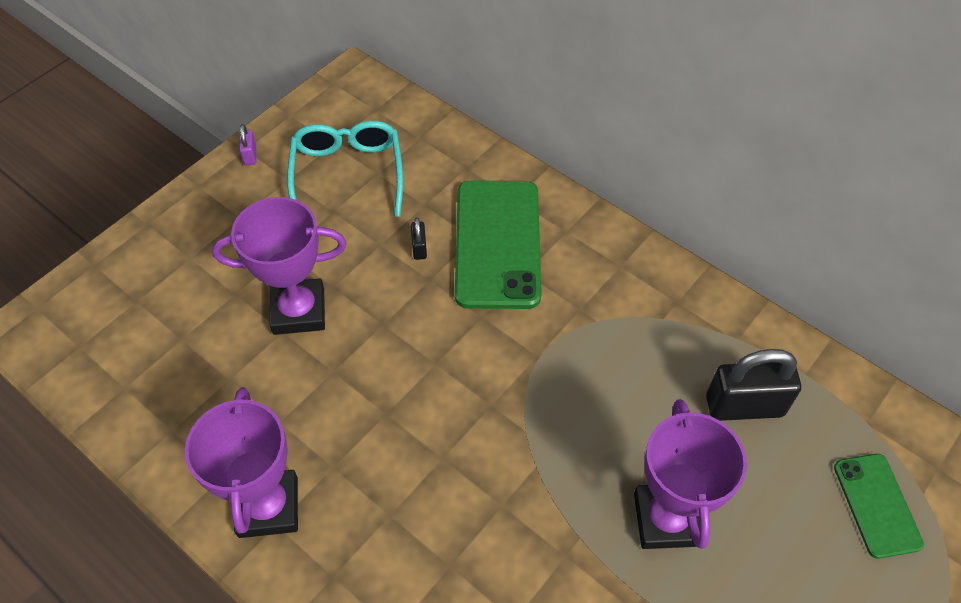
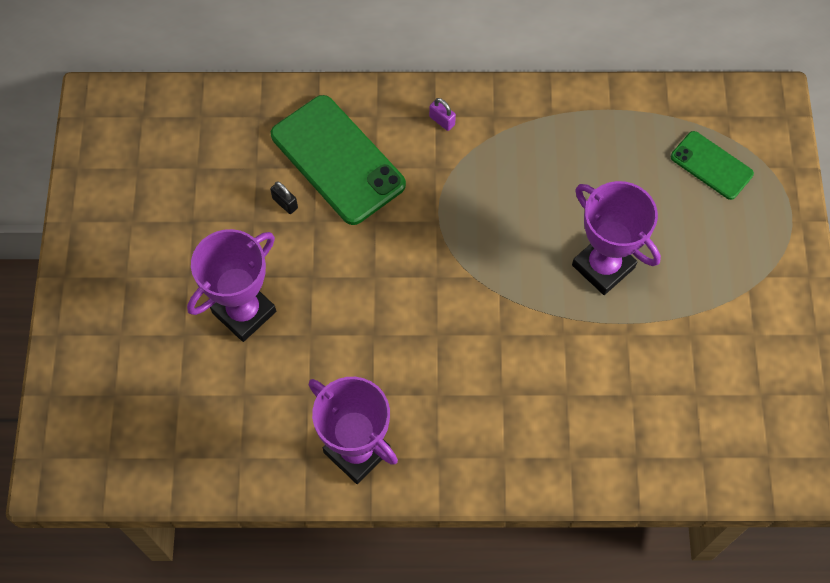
camera: 40 degrees left, 10 degrees up
(250, 155) = (81, 223): purple padlock -> purple padlock (442, 121)
(347, 174) = (174, 184): turquoise glasses -> none
(744, 406) = (591, 158): black padlock -> none

